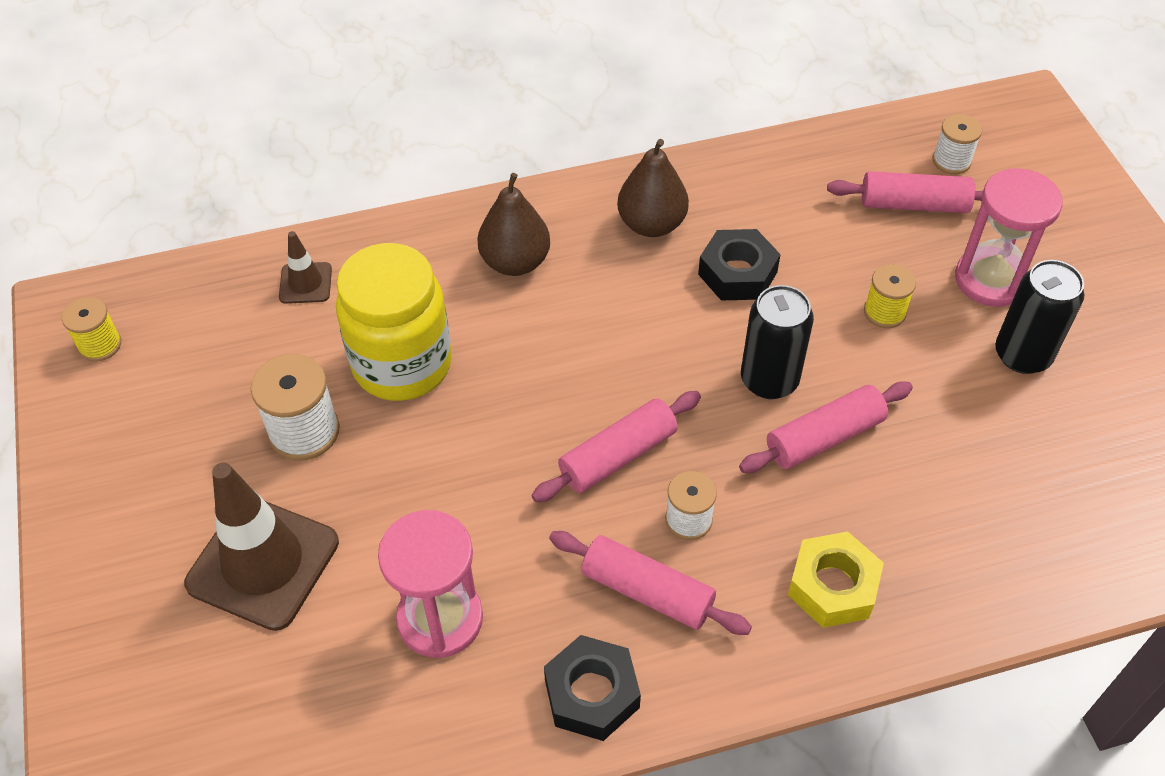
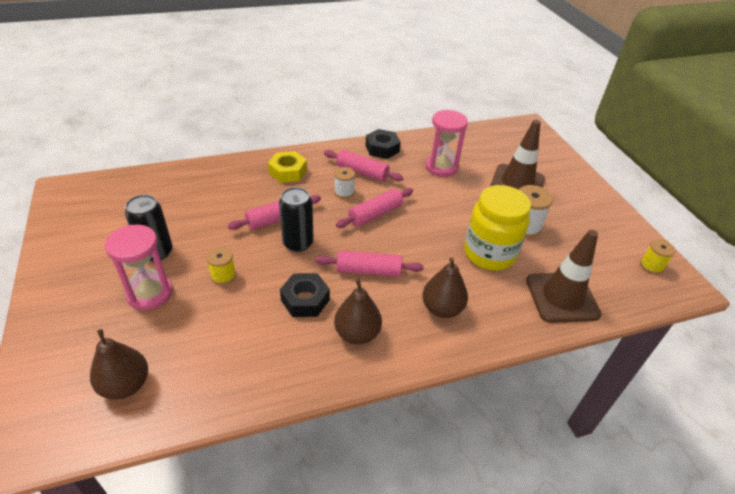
camera: 175 degrees right, 10 degrees down
(305, 283) = (562, 297): brown traffic cone -> brown traffic cone, size x2.06
(914, 204) = (173, 347): pink rolling pin -> pink rolling pin (368, 270)
(951, 161) = (126, 385): white spool -> brown pear

